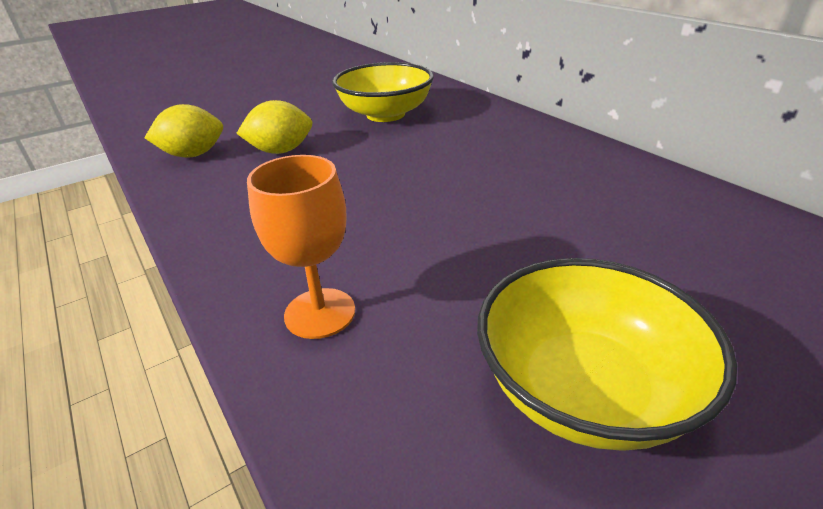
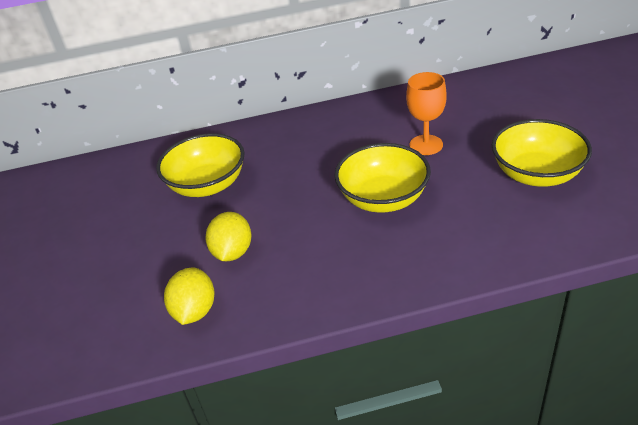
camera: 65 degrees left, 5 degrees up
(320, 313) = (458, 246): orange goblet -> orange goblet (426, 145)
(411, 220) = (383, 198): none -> yellow bowl

